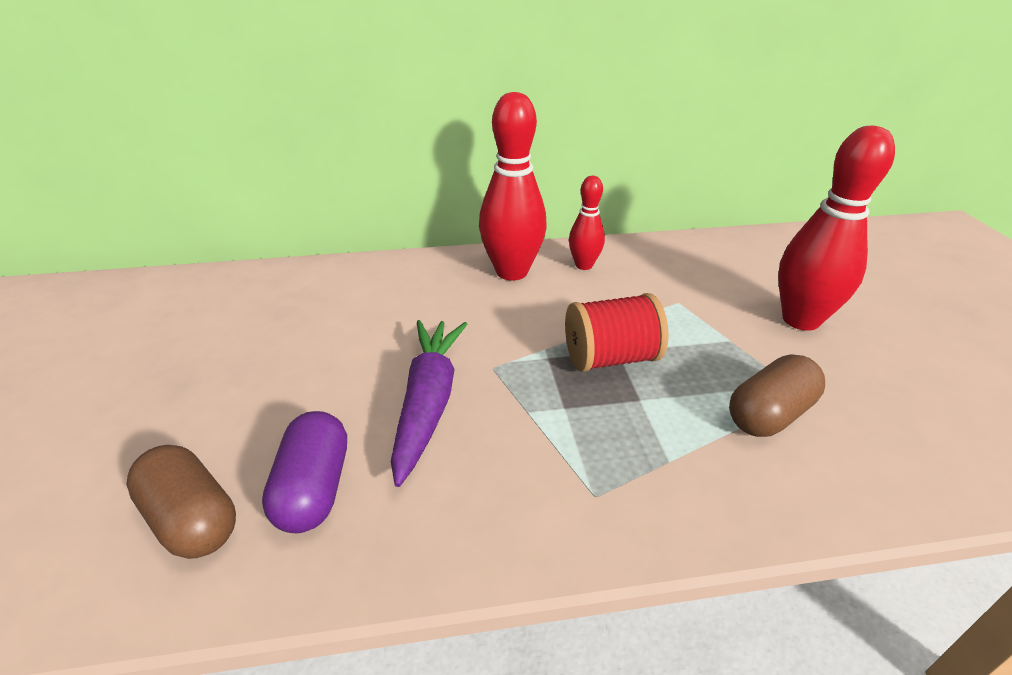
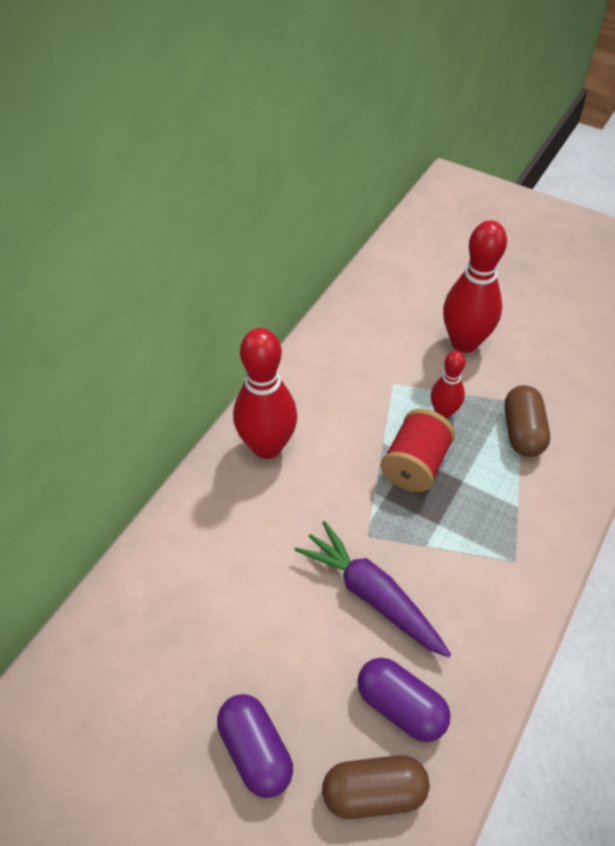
camera: 50 degrees left, 15 degrees up
(195, 410) = (255, 751): none -> purple capsule
(584, 265) = (302, 398): red bowling pin -> red bowling pin (443, 412)

